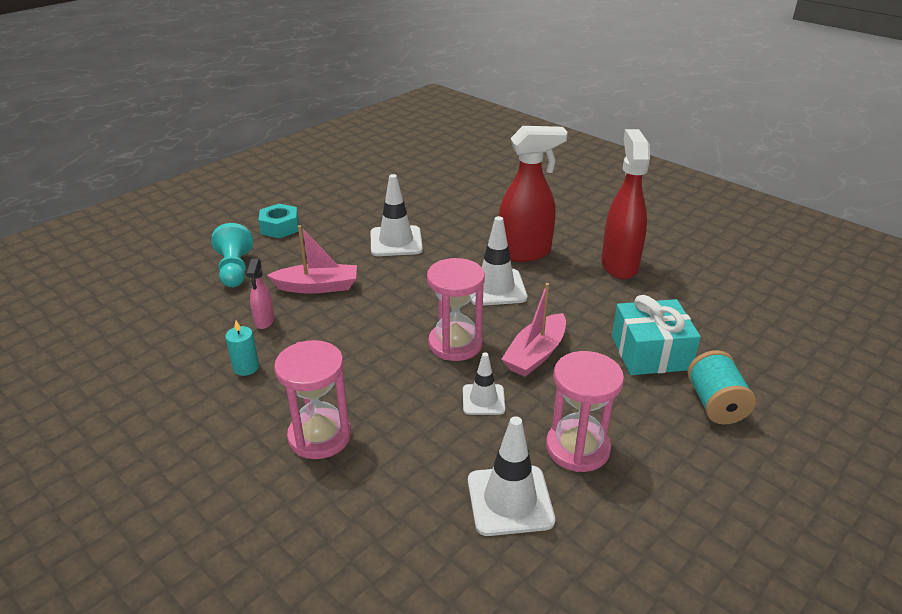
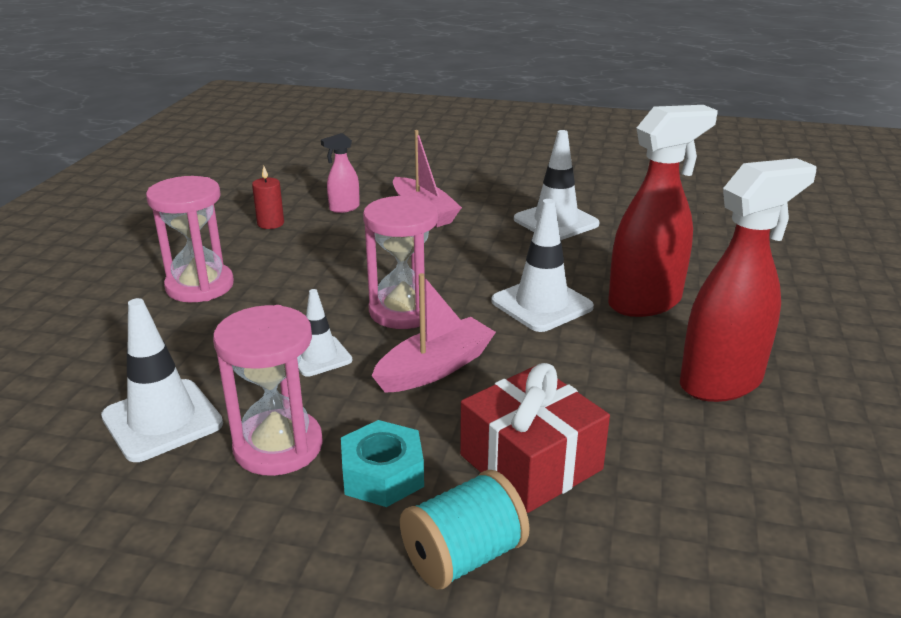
camera: 60 degrees right, 5 degrees down
(235, 269) = (408, 171): turquoise pawn -> none
(246, 367) = (270, 223): turquoise candle -> red candle
(280, 227) = (500, 164): turquoise nut -> turquoise nut (383, 475)
(525, 253) = (645, 302): red spray bottle -> red spray bottle turned 75 degrees counterclockwise
(535, 354) = (435, 368): pink boat -> pink boat turned 135 degrees clockwise
(650, 353) = (530, 462): turquoise gift -> red gift

